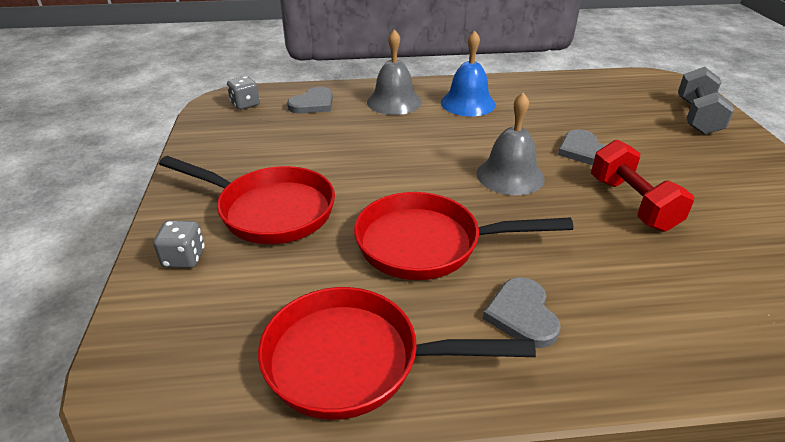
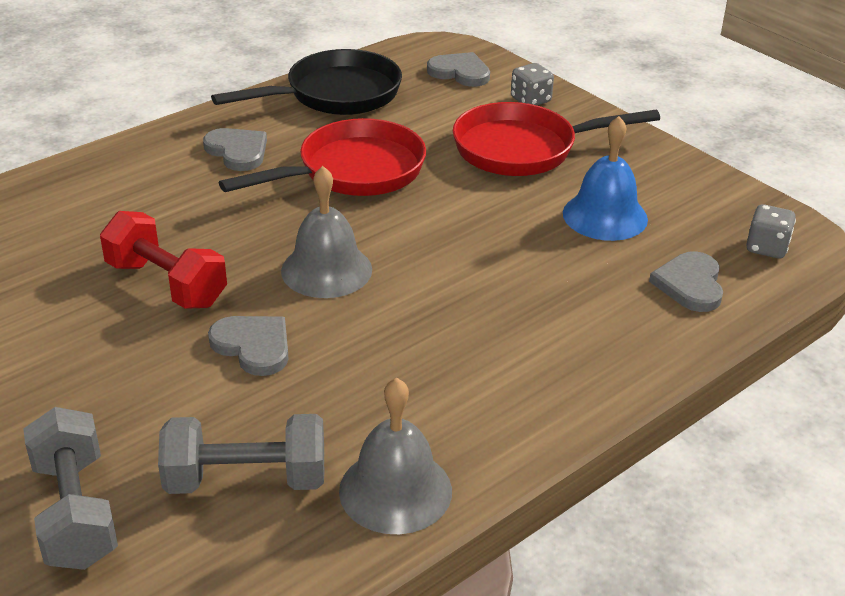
camera: 145 degrees right, 0 degrees up
(184, 332) = (460, 72): none -> grey heart
(354, 361) = (335, 95): red pan -> black pan
(394, 102) = (591, 335): grey bell -> grey bell (395, 490)
(468, 103) = (483, 380): blue bell -> blue bell (605, 216)
(609, 105) = (246, 480): none -> grey dumbbell

